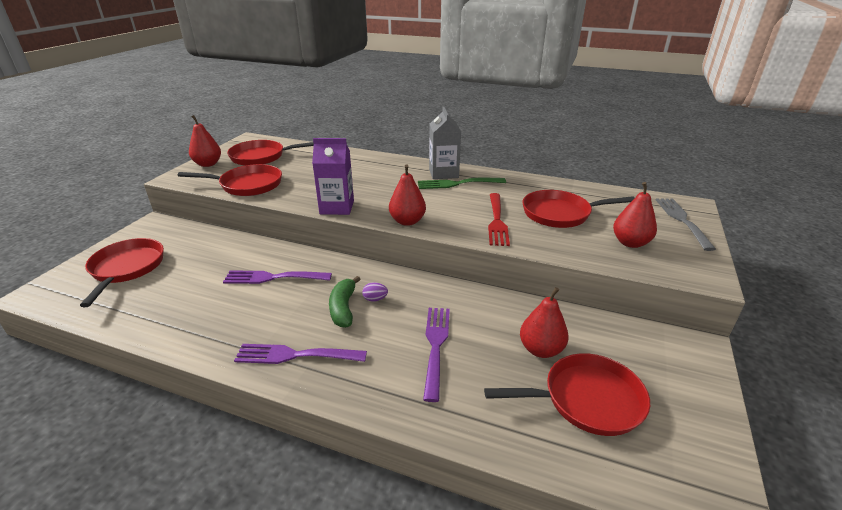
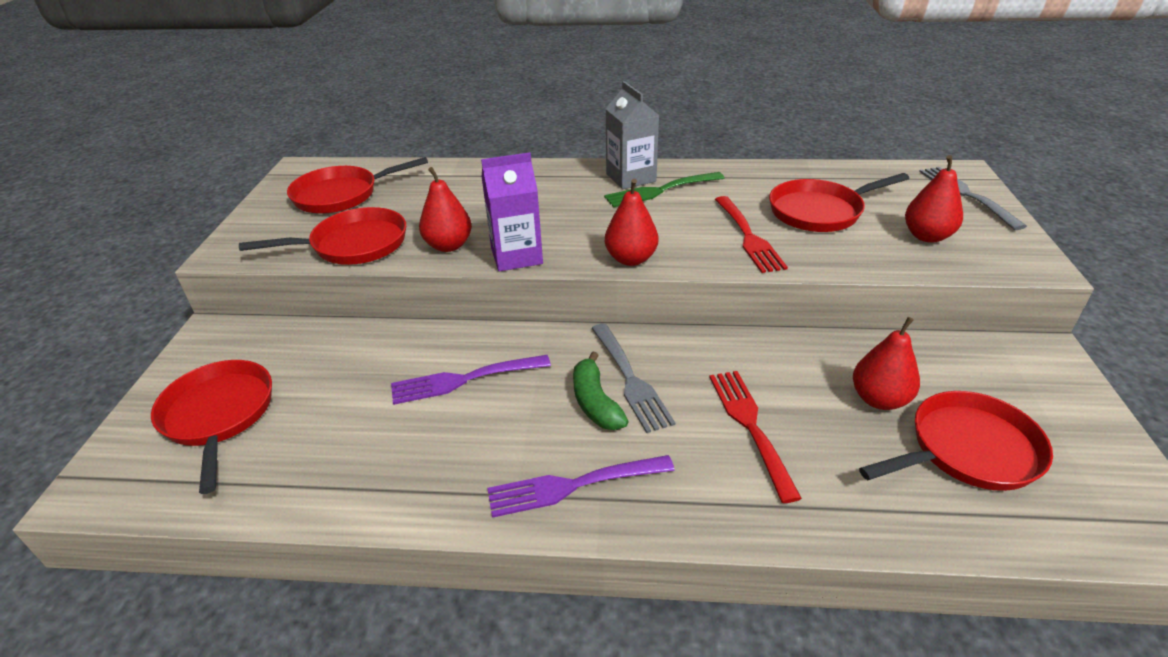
camera: 15 degrees left, 5 degrees up
(208, 164) = (262, 221): red pear -> red pear (448, 245)
(375, 299) = (630, 379): purple egg -> grey fork
(436, 346) = (750, 426): purple fork -> red fork

